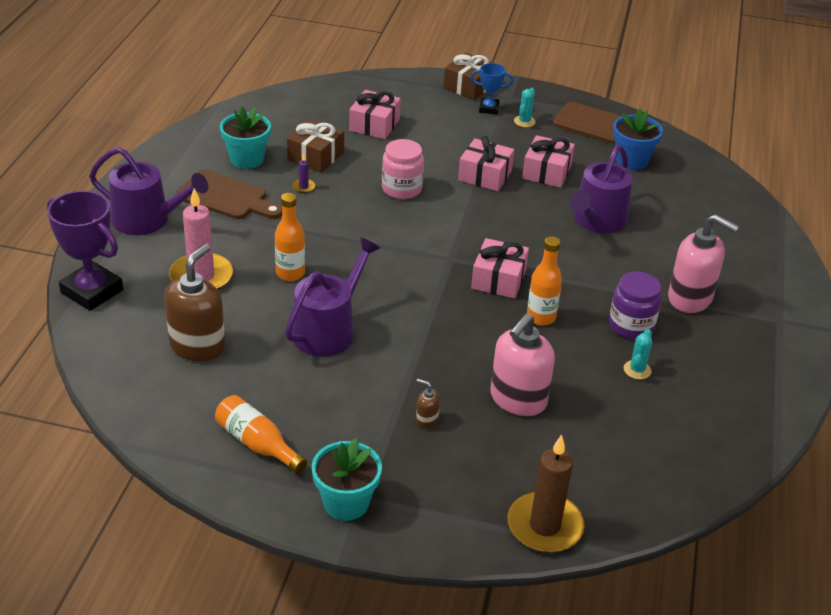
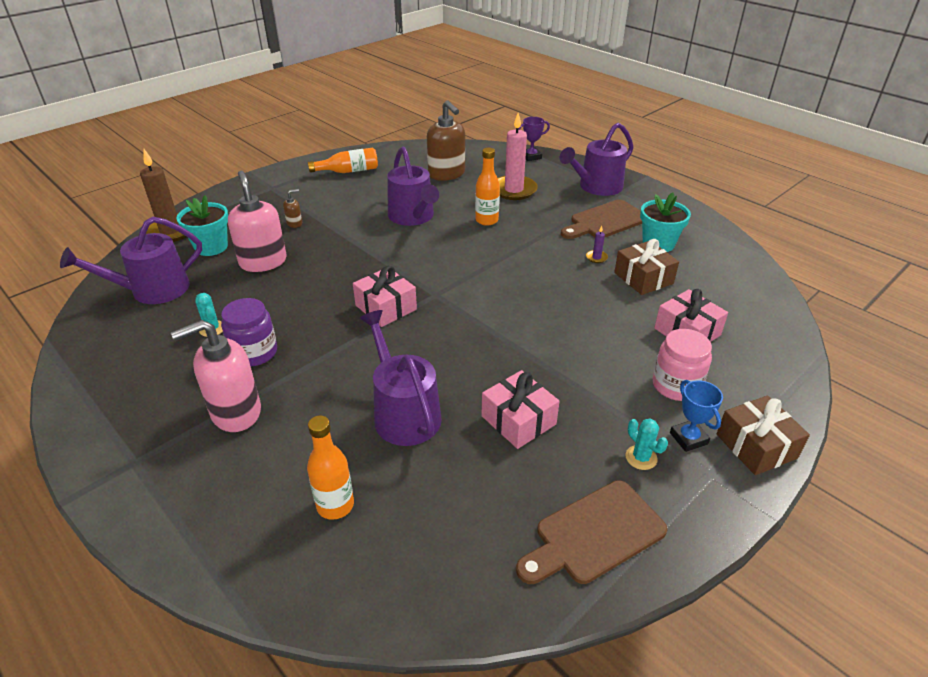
camera: 125 degrees right, 0 degrees up
(92, 291) = (531, 156): purple trophy -> purple trophy, size x0.54
(346, 503) = (276, 182): turquoise flower pot -> turquoise flower pot (211, 247)
(401, 189) = (558, 306): pink jar -> pink jar (676, 385)
(485, 175) = (544, 369): pink gift -> none
(489, 108) = (688, 438): blue trophy -> blue trophy turned 60 degrees counterclockwise
(541, 317) = (321, 308): orange bottle -> orange bottle (335, 505)
(631, 160) = (489, 519): blue flower pot -> none
(642, 453) = (152, 290): none -> purple watering can

